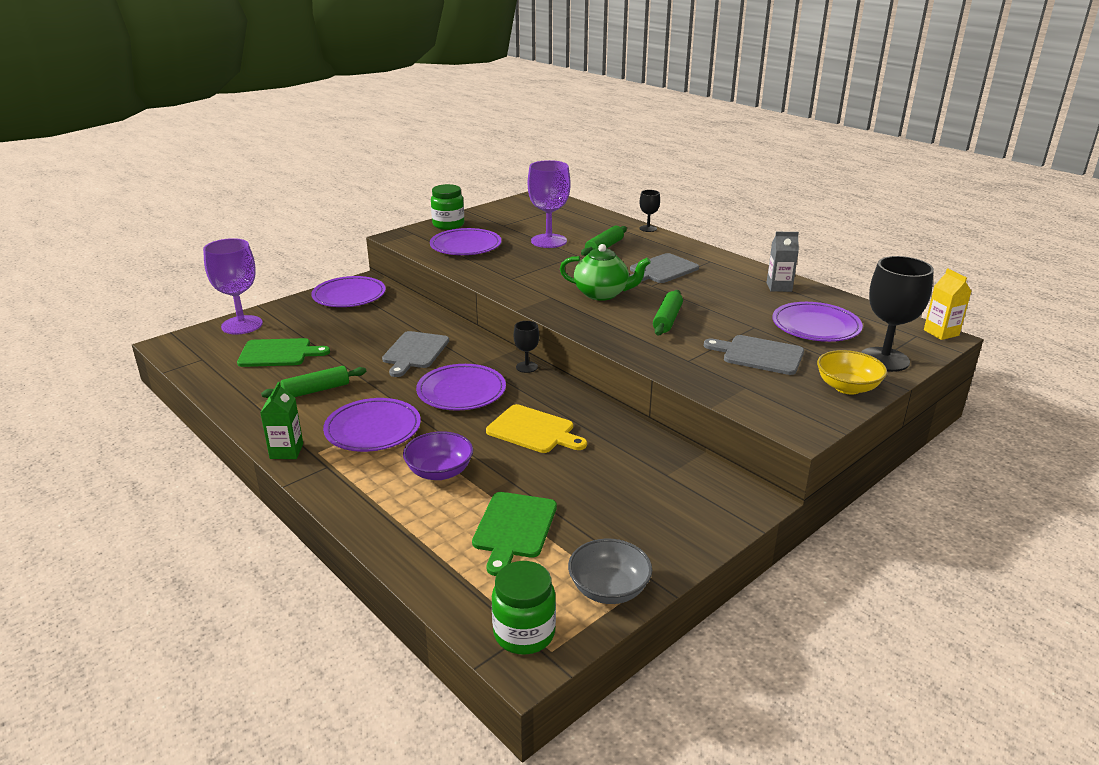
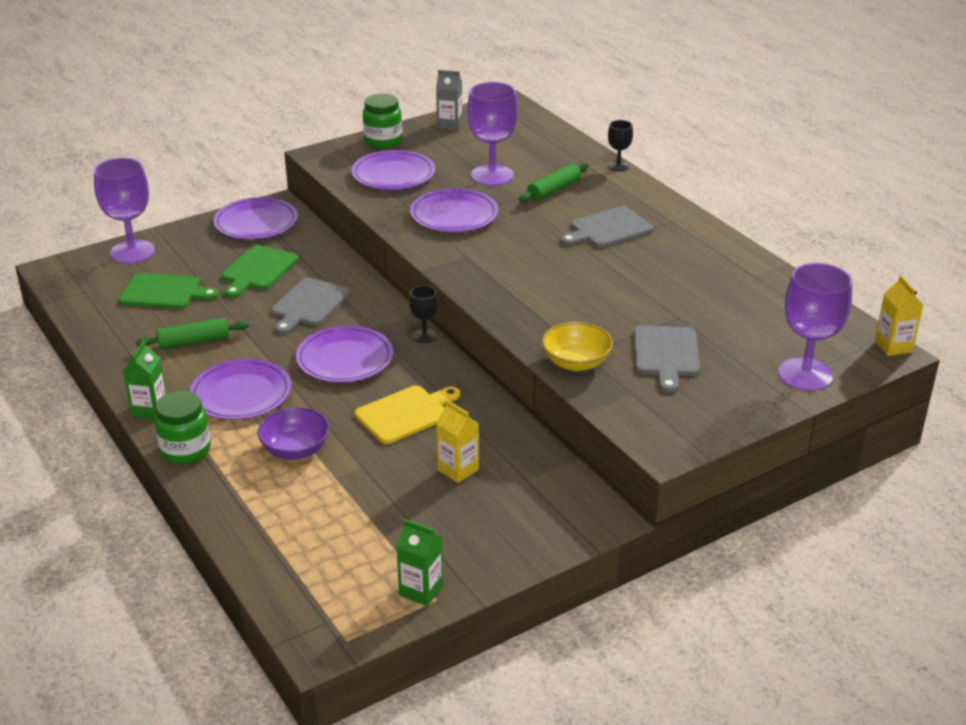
camera: 10 degrees right, 5 degrees up
(514, 528) = (350, 518): green cutting board -> green cutting board (258, 270)
(524, 633) = (327, 621): green jar -> green jar (185, 450)
(533, 430) = (406, 413): yellow cutting board -> yellow cutting board turned 75 degrees counterclockwise
(600, 473) = (458, 470): none -> yellow carton
(602, 294) = (525, 257): green teapot -> none
(609, 589) = (421, 590): grey bowl -> green carton
(667, 320) = (584, 299): green rolling pin -> none
(759, 355) = (666, 354): grey cutting board -> grey cutting board turned 120 degrees counterclockwise
(779, 287) = (735, 266): grey carton -> grey carton (449, 125)
(816, 326) = (750, 323): purple plate -> purple plate (454, 215)
(847, 387) = (743, 405): yellow bowl -> yellow bowl (576, 363)
(884, 359) = (805, 375): black goblet -> purple goblet

